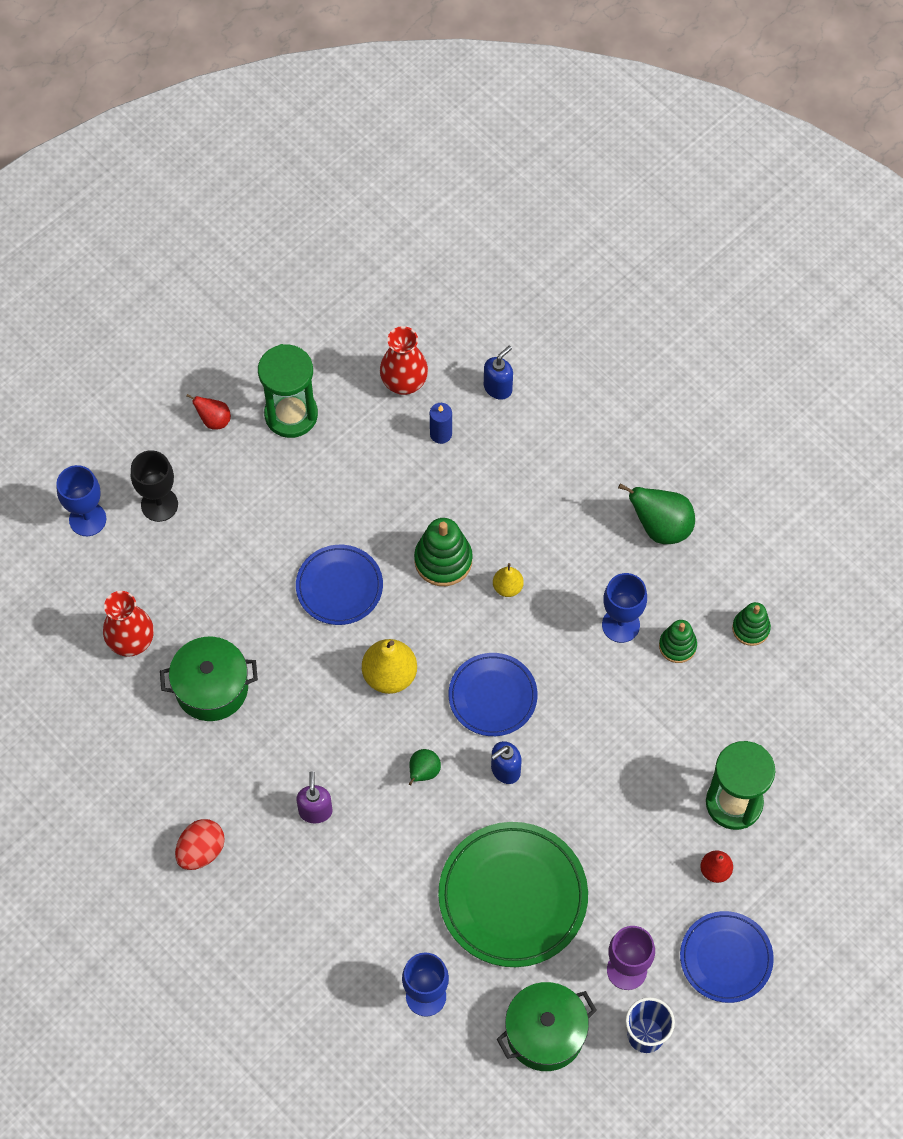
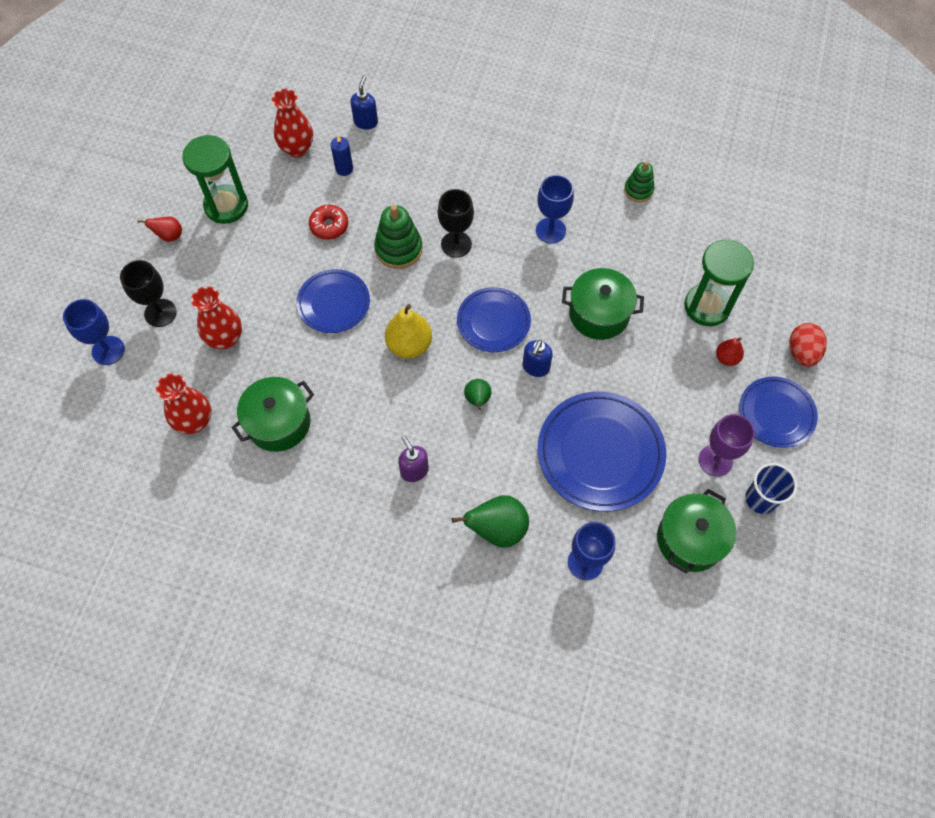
camera: 30 degrees left, 0 degrees up
(201, 851) = (343, 549): red egg -> red egg (802, 353)
(209, 568) = (225, 338): none -> red vase
(385, 495) = (329, 226): none -> red donut
(507, 587) = (456, 244): yellow pear -> black goblet
(513, 897) = (600, 453): green plate -> blue plate
(610, 748) = (599, 314): none -> green pot
(661, 527) = (535, 156): green pear -> green pear (497, 529)
(677, 646) = (598, 225): green stacking toy -> none

